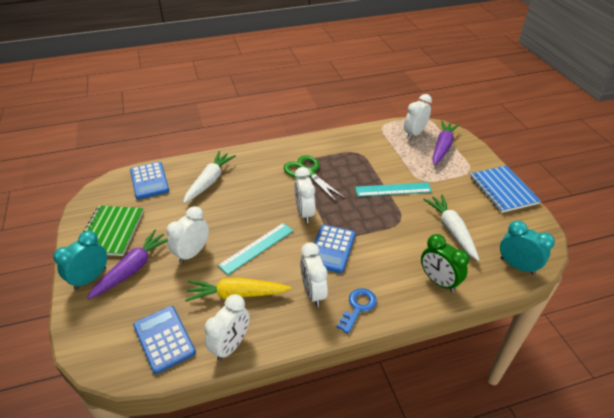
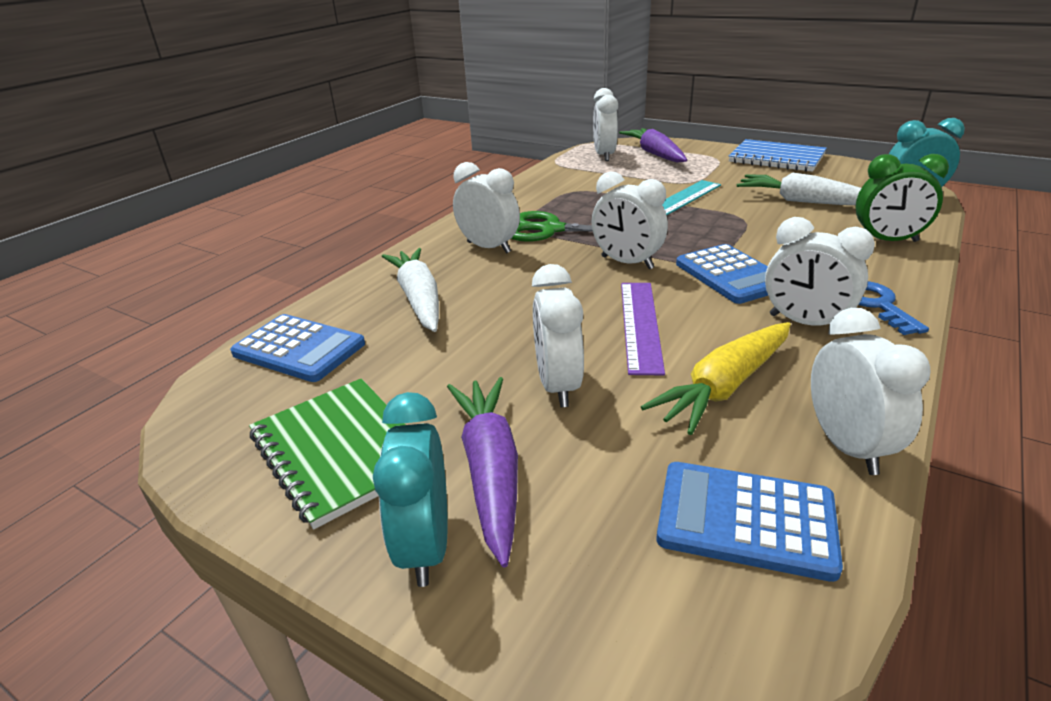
camera: 40 degrees left, 10 degrees down
(256, 248) = (640, 325): turquoise ruler -> purple ruler
(269, 168) = (489, 247): none -> white clock

